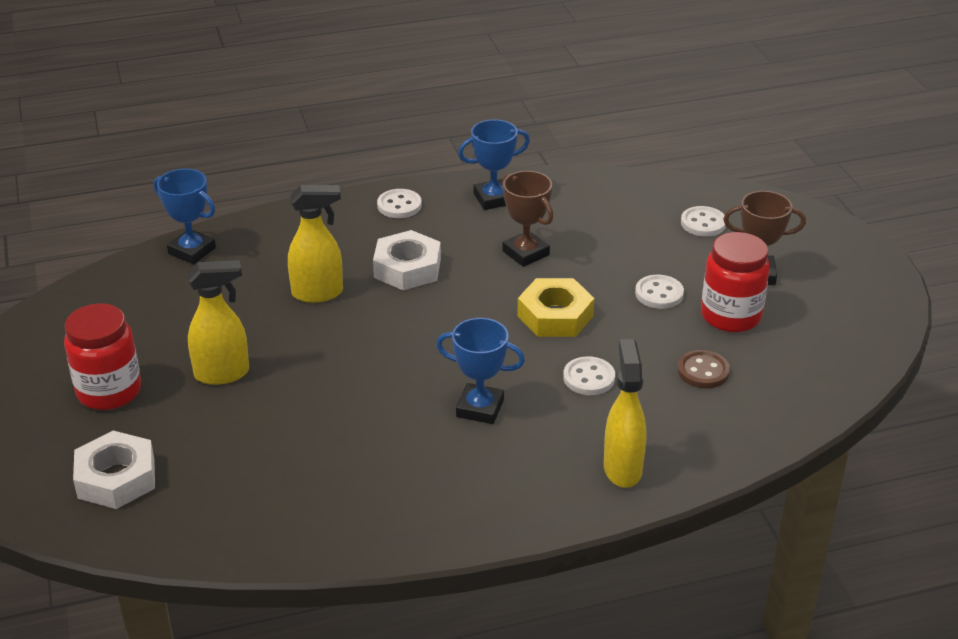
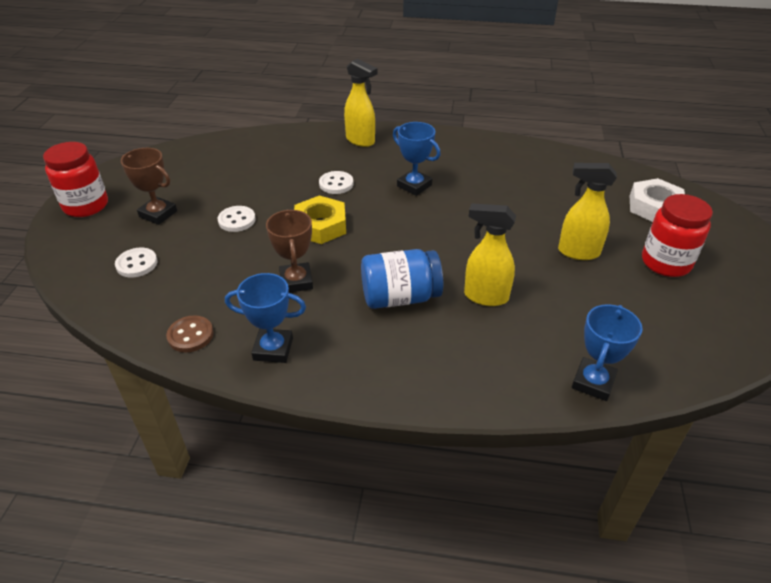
camera: 155 degrees left, 5 degrees up
(192, 251) = (593, 382): blue trophy -> blue trophy turned 60 degrees clockwise
(399, 205) = (366, 372): white button -> none
(407, 268) = (400, 297): white nut -> blue jar
(622, 468) = (360, 141): yellow spray bottle -> yellow spray bottle turned 75 degrees counterclockwise
(703, 371) = (267, 169): brown button -> brown button (190, 335)
(730, 316) = (211, 193): red jar -> red jar (86, 206)

